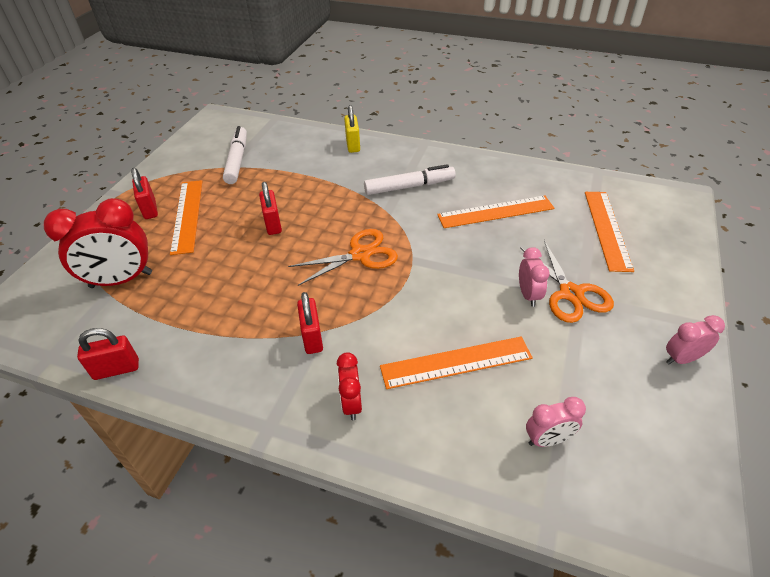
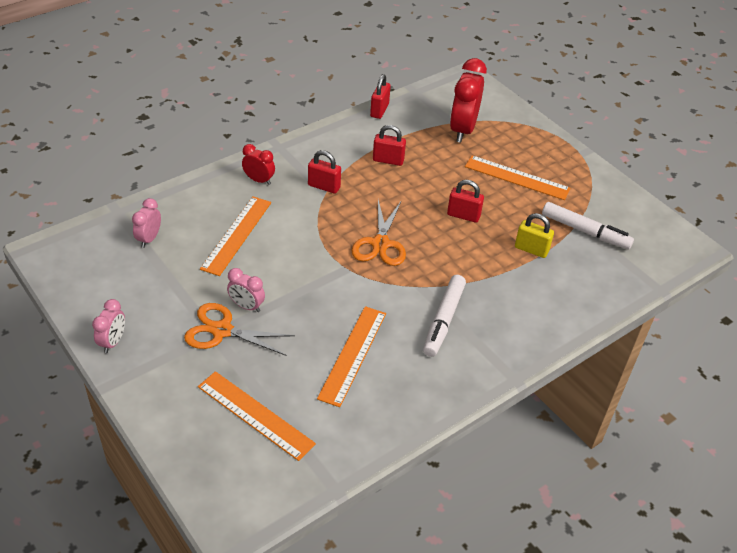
camera: 120 degrees right, 0 degrees up
(150, 209) = (542, 162): red padlock -> red padlock (388, 160)
(353, 145) = (553, 319): yellow padlock -> yellow padlock (531, 249)

